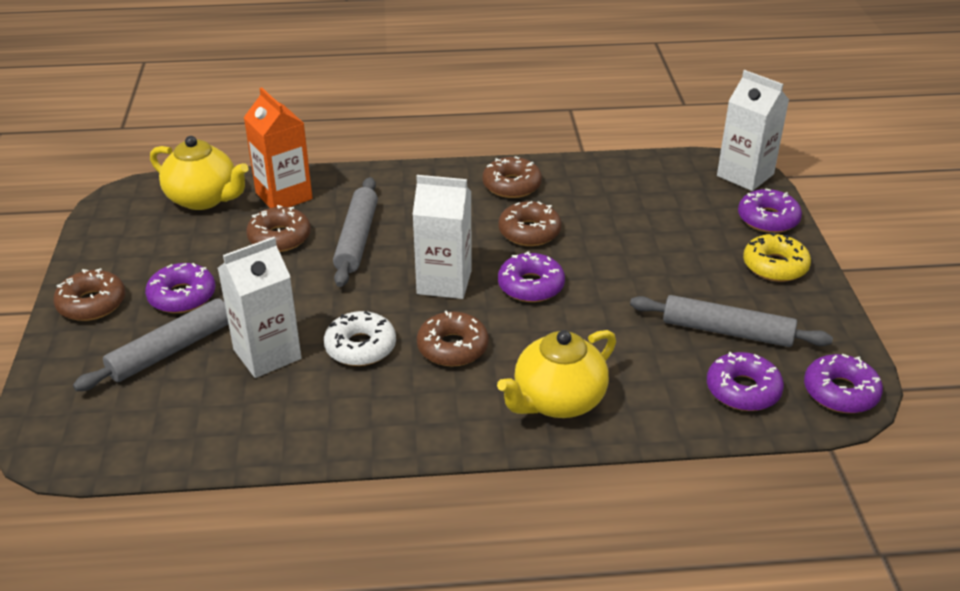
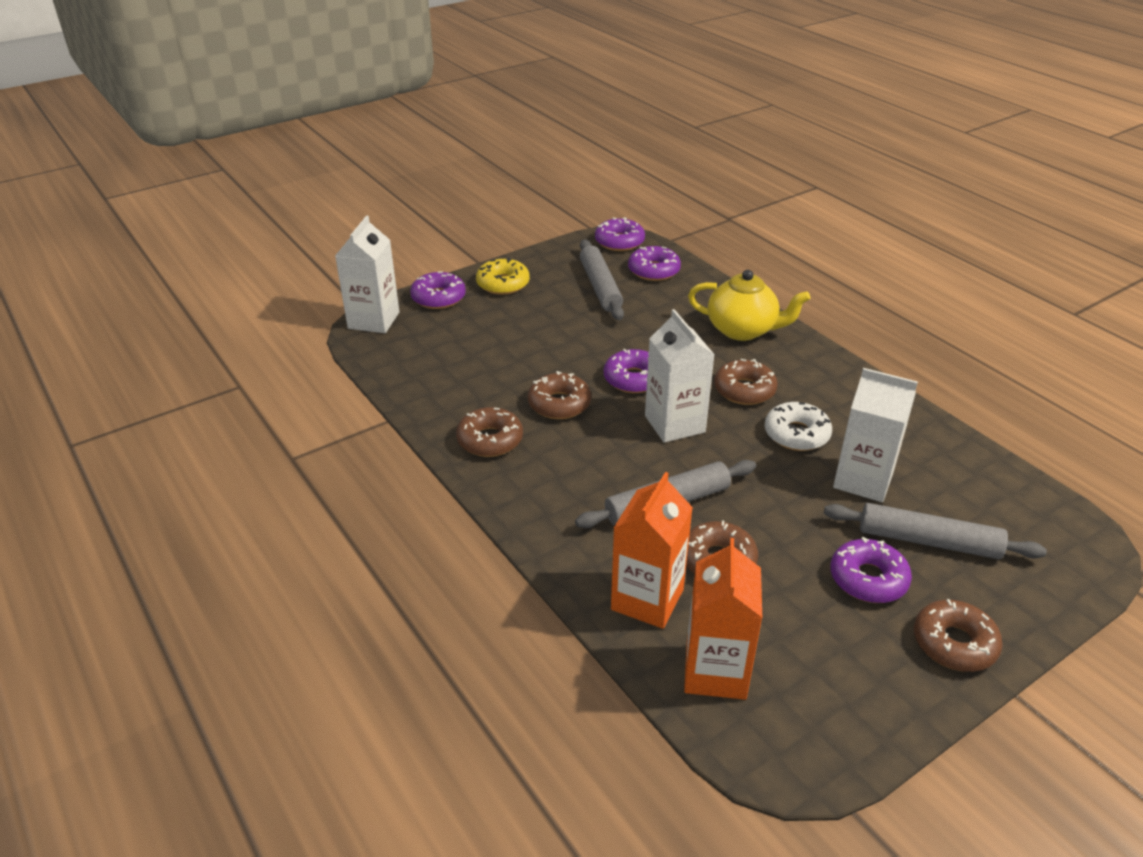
camera: 120 degrees left, 0 degrees up
(204, 199) = (715, 671): yellow teapot -> orange carton

